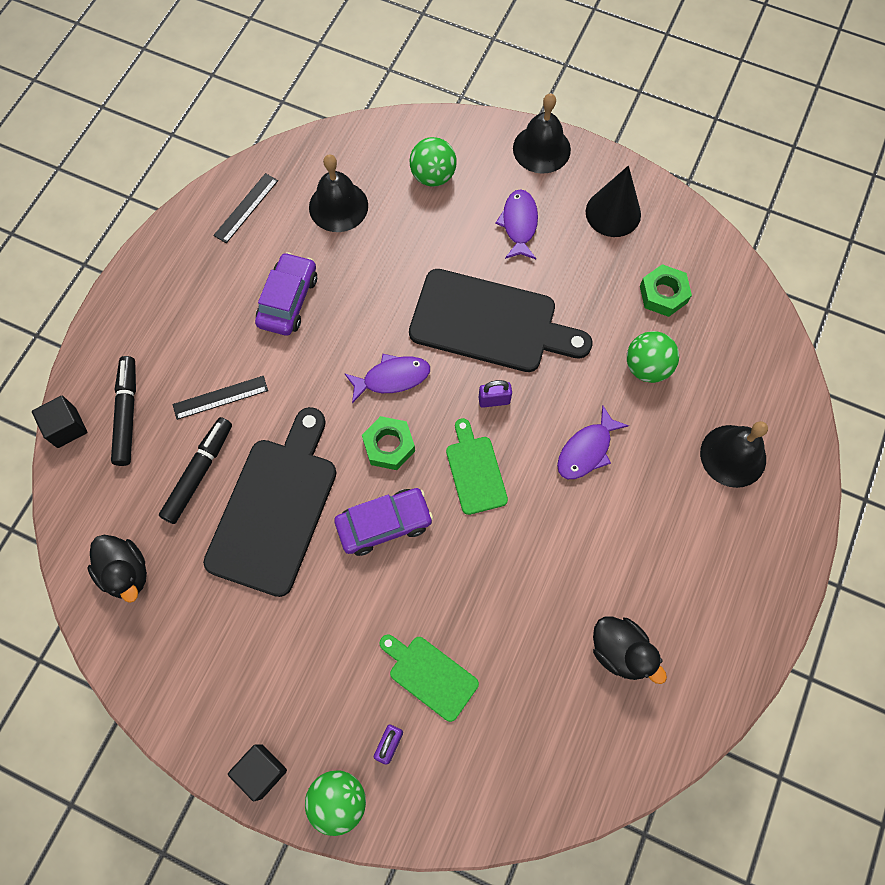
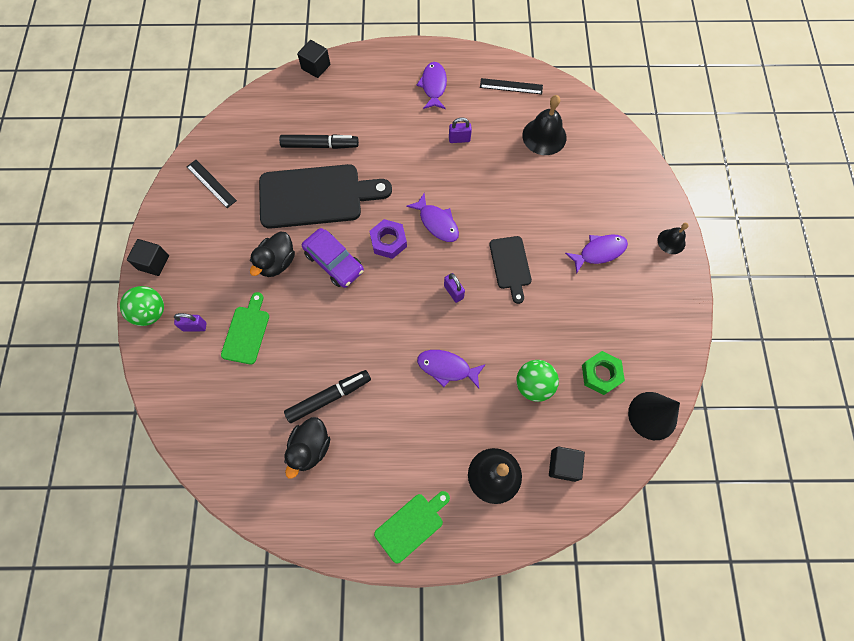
camera: 65 degrees right, 0 degrees up
(126, 572) = (242, 138): black duck -> black duck (277, 262)
(127, 414) = (339, 92): black marker -> black marker (329, 397)
(191, 294) = (433, 86): none -> purple fish
(220, 397) = (373, 134): black ruler -> black ruler (211, 183)
(288, 300) = (459, 139): purple car -> purple padlock
(389, 446) = (388, 241): green nut -> purple nut
(433, 176) = (603, 182): green ball -> none
(475, 471) = (396, 301): green cutting board -> green cutting board (411, 525)
(490, 322) = (510, 265): black cutting board -> black cutting board, size x0.52
(541, 149) = (671, 241): black bell -> black bell, size x0.59
(613, 213) = (648, 312): black cone -> black cone (652, 415)
(748, 380) = (563, 465): none -> black cube

